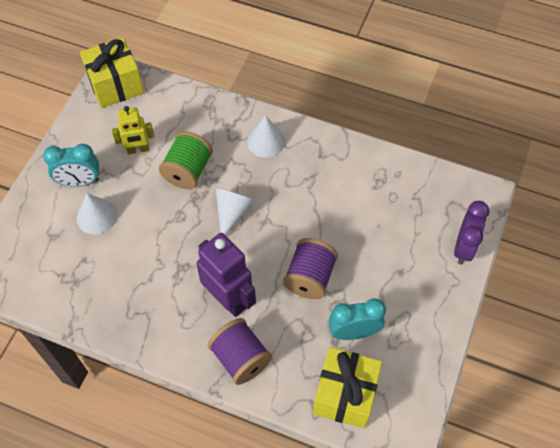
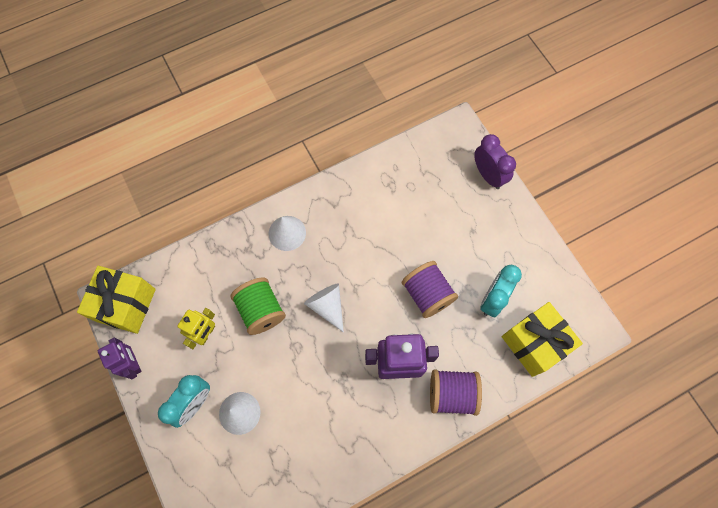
camera: 50 degrees left, 10 degrees up
(77, 123) = (134, 363): none -> purple robot

